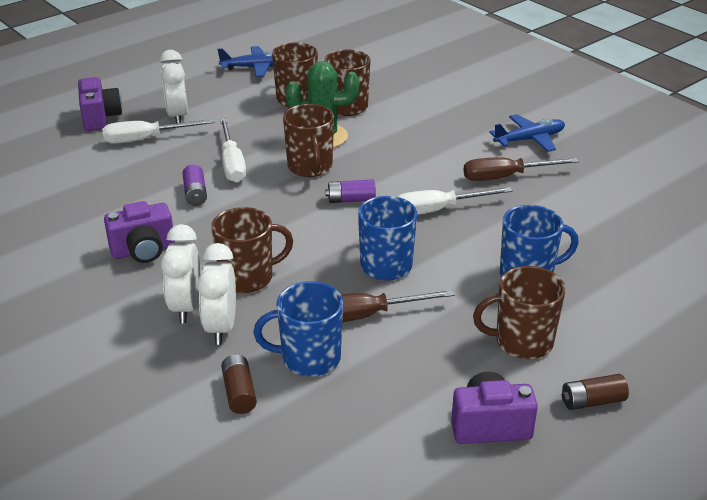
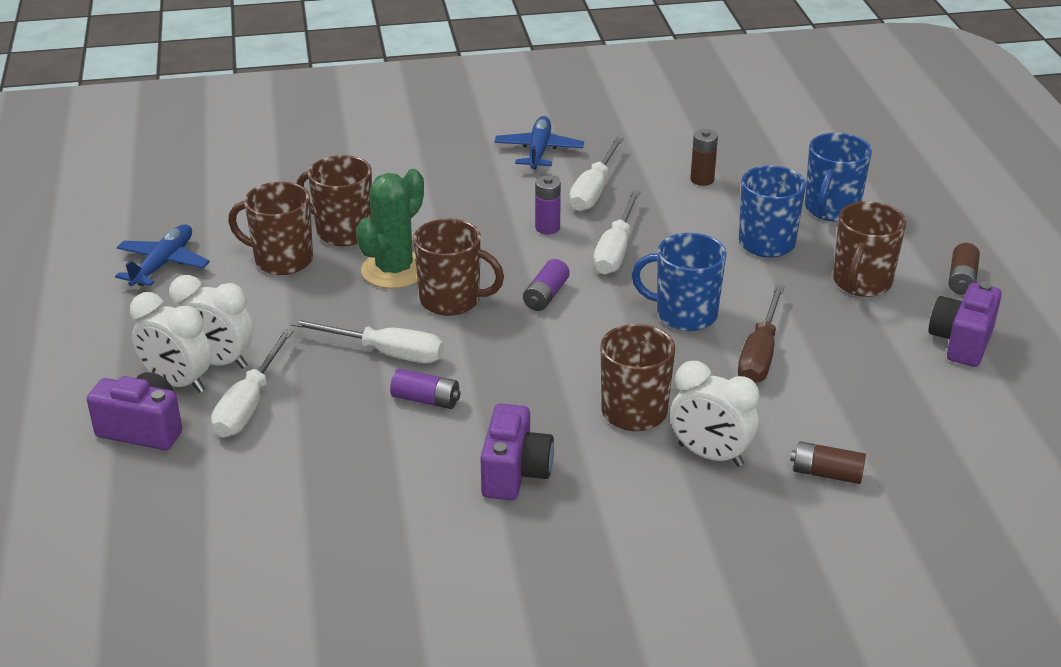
camera: 60 degrees left, 0 degrees up
(186, 307) = (654, 470): white clock -> white clock (178, 383)
(309, 358) = (803, 412): blue mug -> blue mug (831, 209)
(434, 174) = (547, 228): none -> purple battery
(505, 177) = (593, 190): brown screwdriver -> white screwdriver
(581, 218) = (702, 180): none -> brown battery

